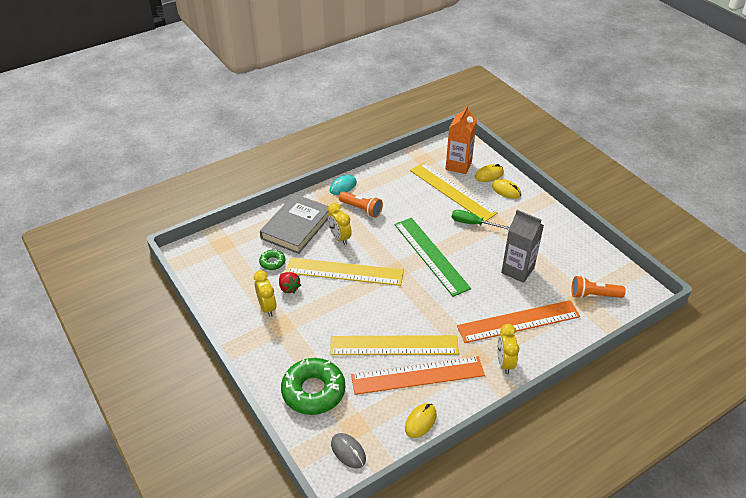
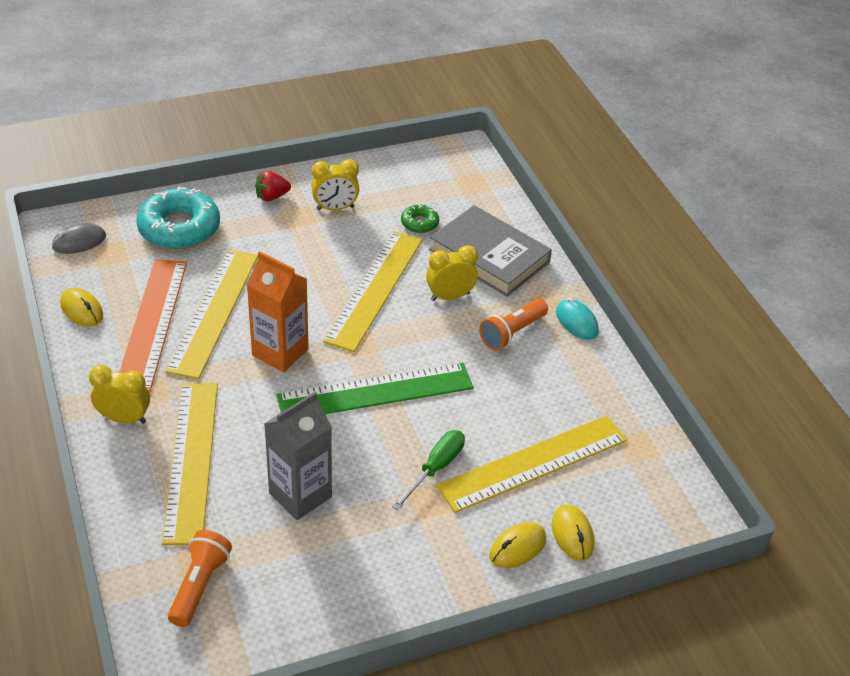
camera: 100 degrees right, 0 degrees up
(289, 288) = (363, 231): red strawberry -> red strawberry (272, 197)
(313, 391) = (179, 228): green donut -> turquoise donut
(458, 165) = (610, 493): orange carton -> orange carton (280, 352)
(518, 321) = (192, 460): orange ruler -> yellow ruler

